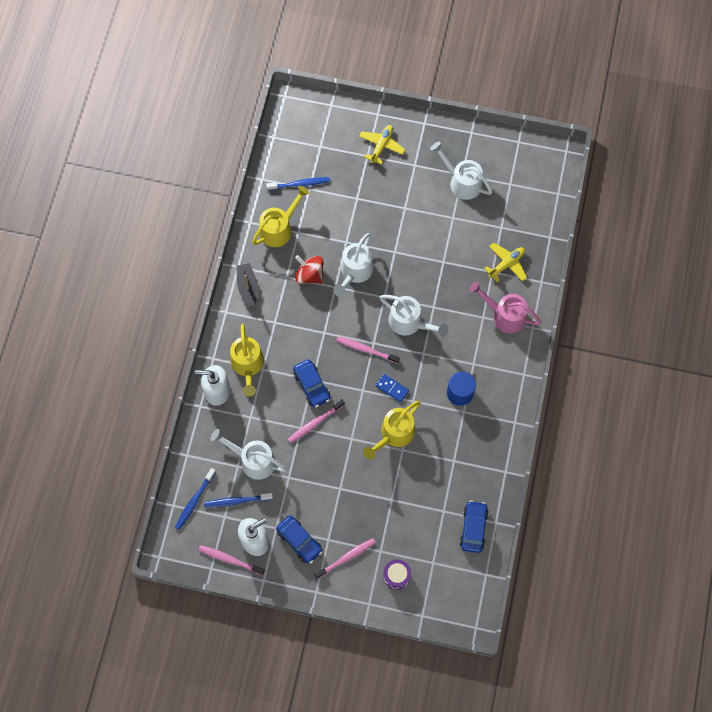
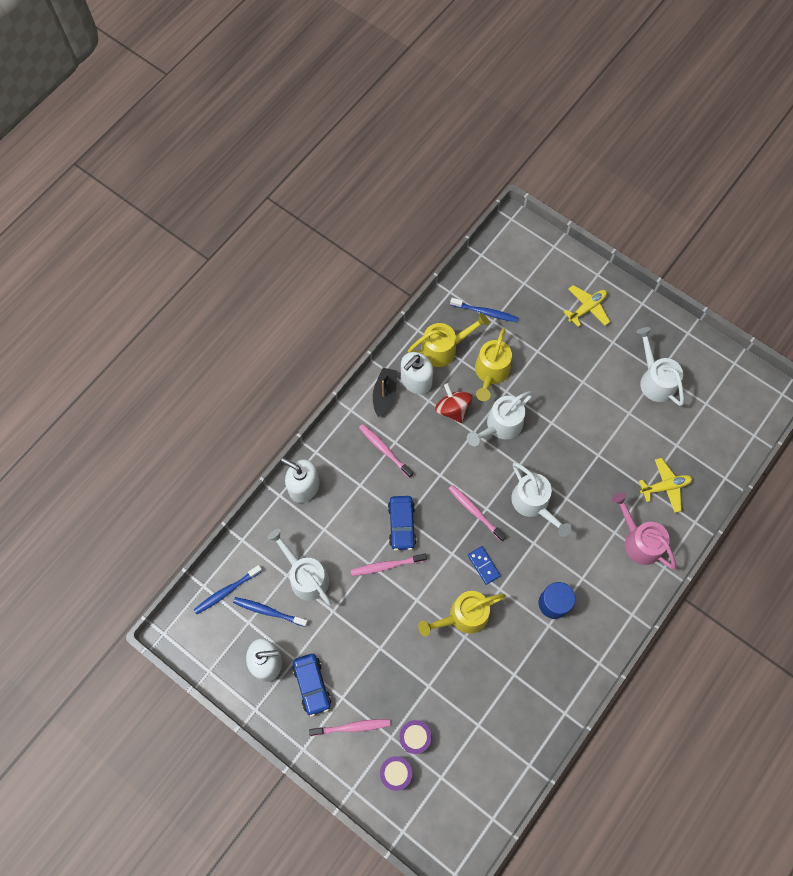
camera: 25 degrees right, 0 degrees up
(230, 560) = (232, 671): pink toothbrush -> pink toothbrush (384, 450)
(248, 366) = (346, 475): yellow watering can -> yellow watering can (491, 373)
(268, 265) = (416, 381): none -> white soap dispenser
(399, 542) = (415, 737): none -> purple drum
(473, 528) = (502, 760): blue car -> none

